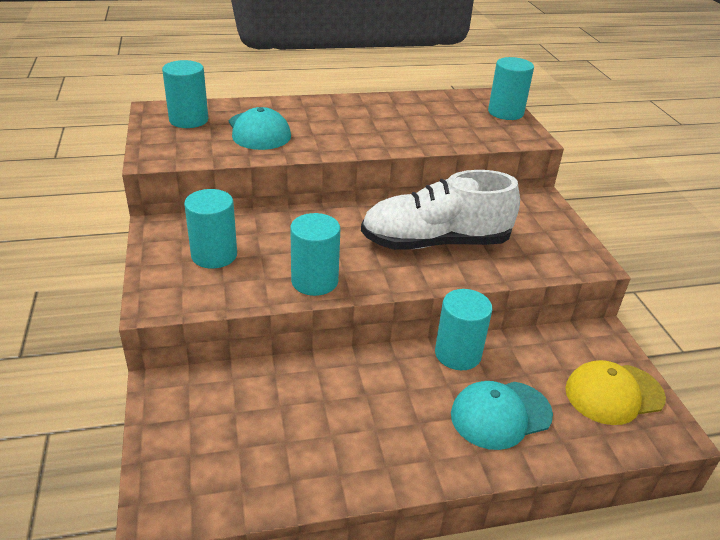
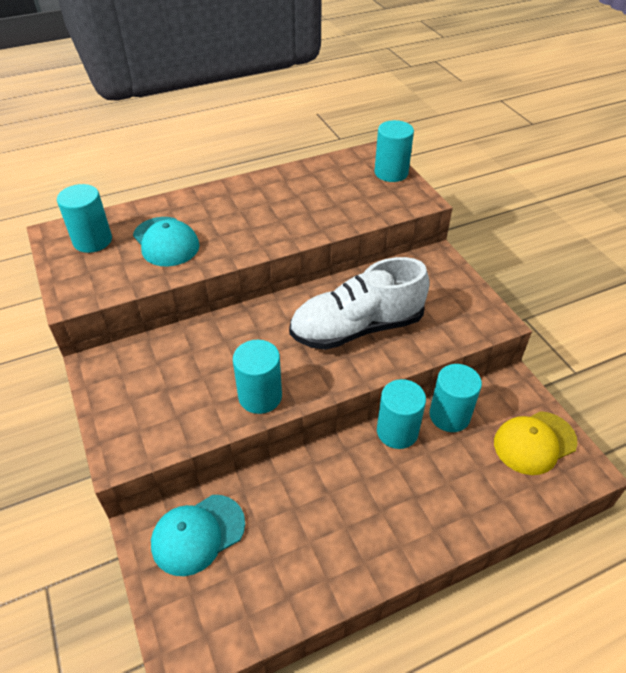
camera: 10 degrees left, 10 degrees up
(214, 255) = (159, 386): turquoise cylinder -> turquoise cylinder (449, 415)
(500, 414) = (446, 486): turquoise cap -> turquoise cap (198, 534)

